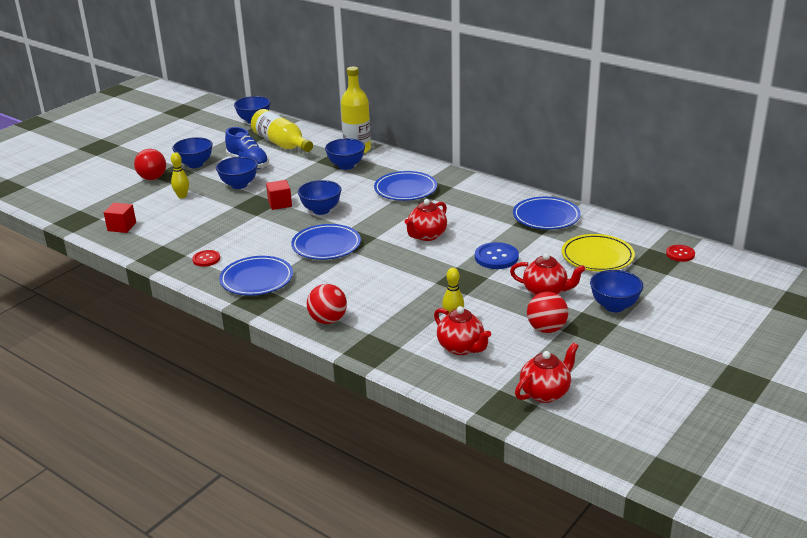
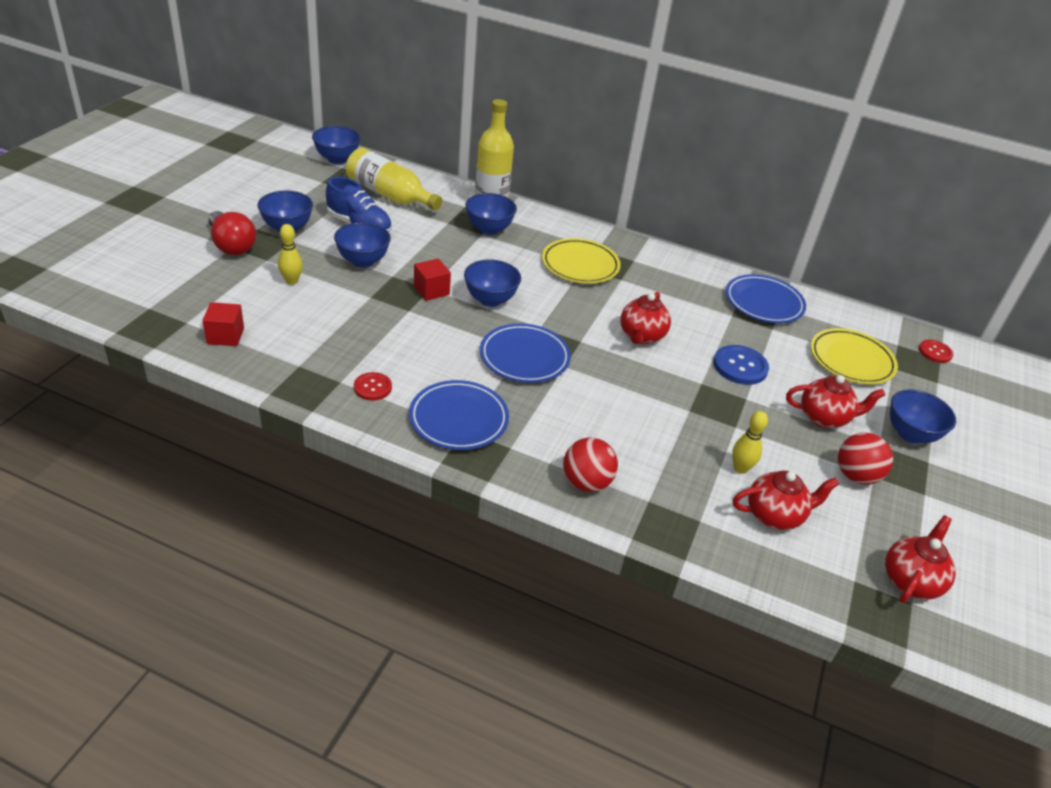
camera: 20 degrees left, 10 degrees up
(405, 189) = (580, 265): blue plate -> yellow plate
(461, 348) = (774, 515): red teapot -> red teapot turned 45 degrees counterclockwise

